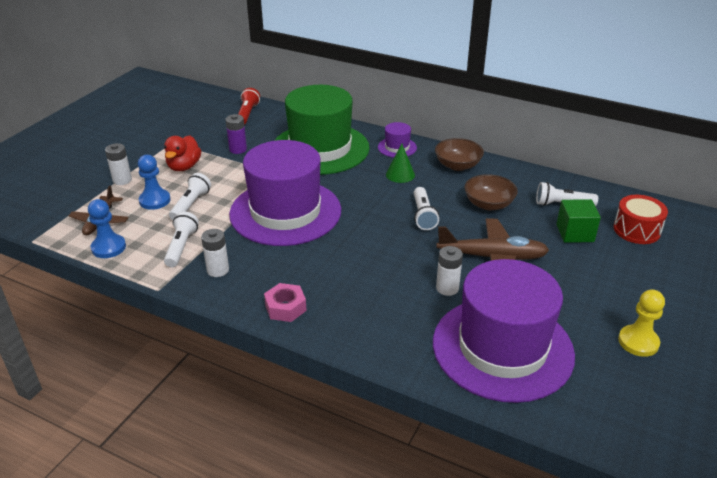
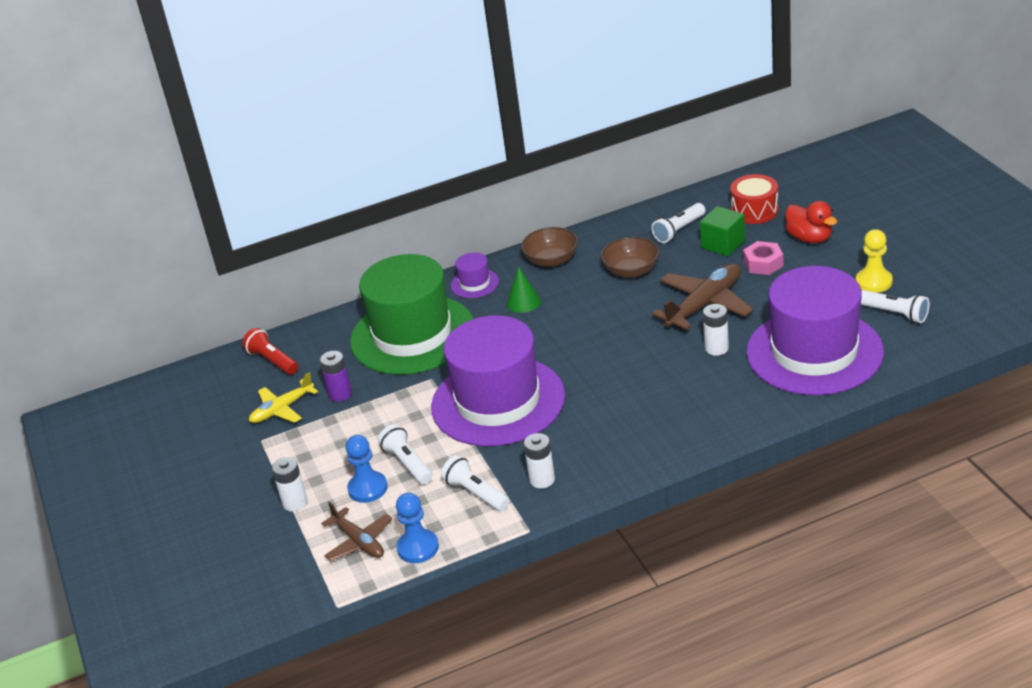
camera: 45 degrees left, 0 degrees up
(184, 167) = (325, 446): red duck -> red duck (809, 238)
(206, 137) = (282, 409): none -> yellow plane
(285, 308) = (643, 454): pink nut -> pink nut (763, 263)
(423, 215) = (603, 316): white flashlight -> white flashlight (894, 314)

